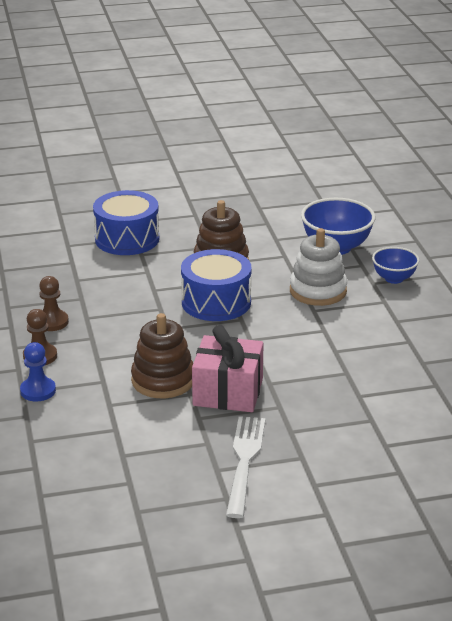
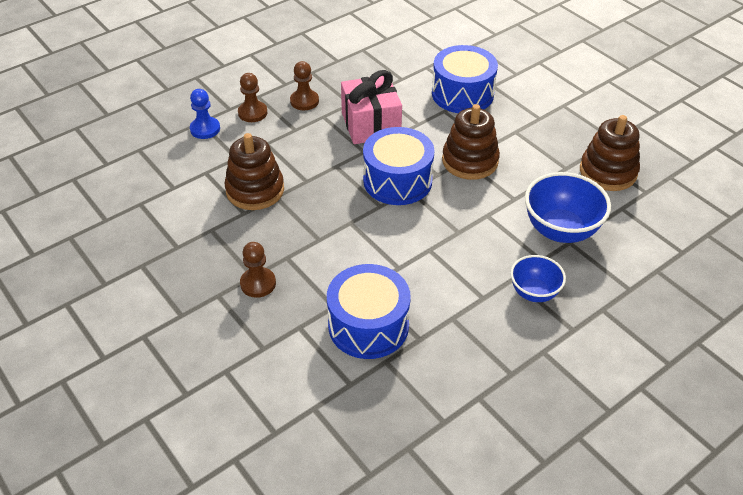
camera: 65 degrees right, 15 degrees up
(228, 392) = (257, 235): pink gift -> pink gift (371, 124)
(244, 461) = (159, 279): white fork -> none
(287, 208) = (608, 172): none -> brown stacking toy
(292, 405) = (258, 283): none -> brown pawn
(318, 291) = (466, 242): white stacking toy -> none
(380, 361) = (368, 325): none -> blue drum

